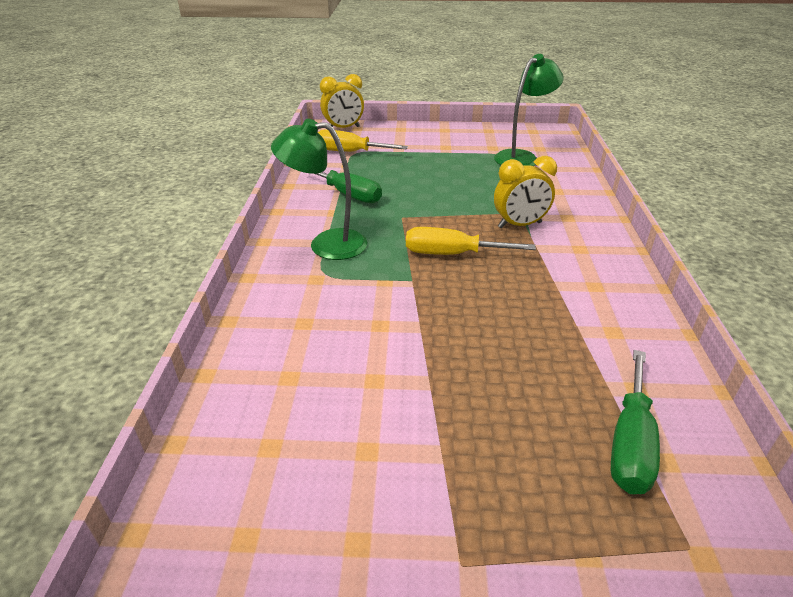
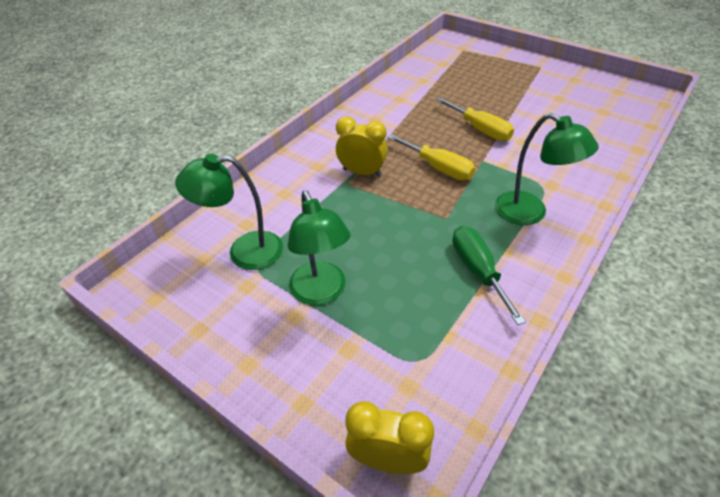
camera: 145 degrees left, 10 degrees up
(350, 152) = (424, 365): yellow screwdriver -> yellow screwdriver (480, 130)
(443, 157) = (321, 293): none -> green lamp
(630, 443) = (449, 70): green screwdriver -> none

